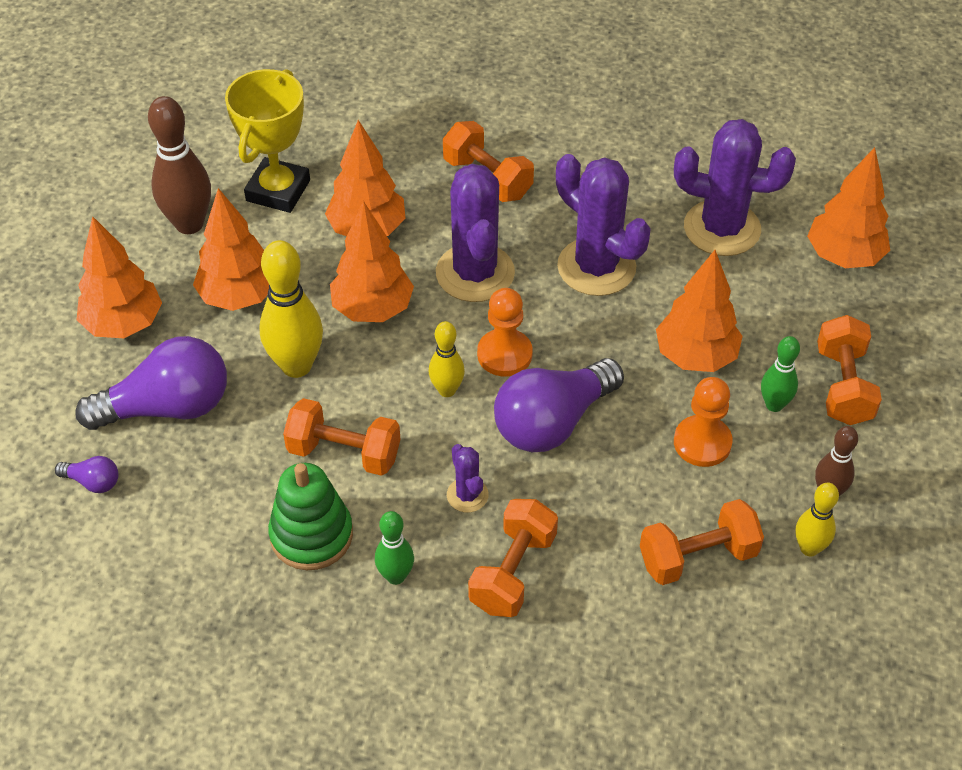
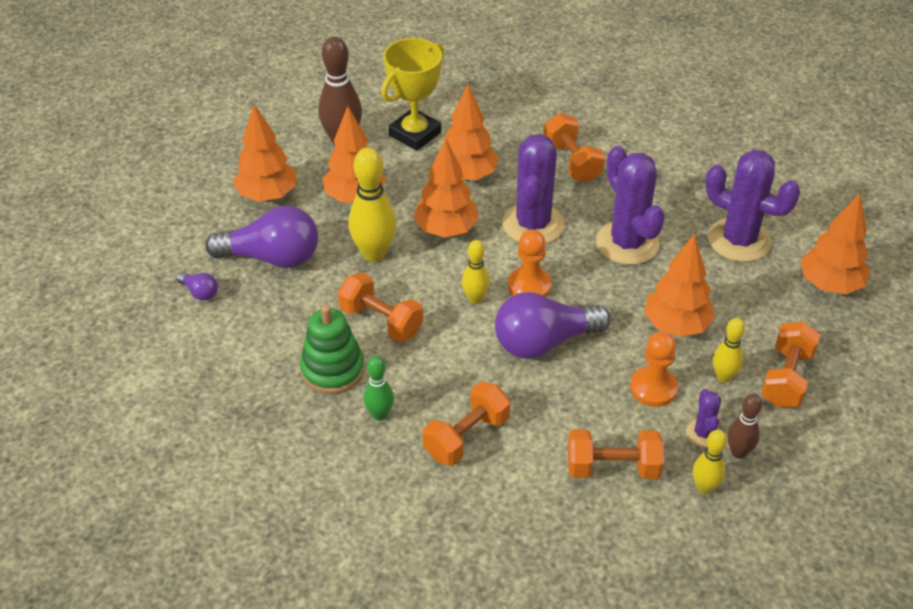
camera: 20 degrees right, 5 degrees down
(467, 495) = (457, 374): purple cactus -> purple cactus (703, 433)
(774, 405) = (723, 376): green bowling pin -> yellow bowling pin

